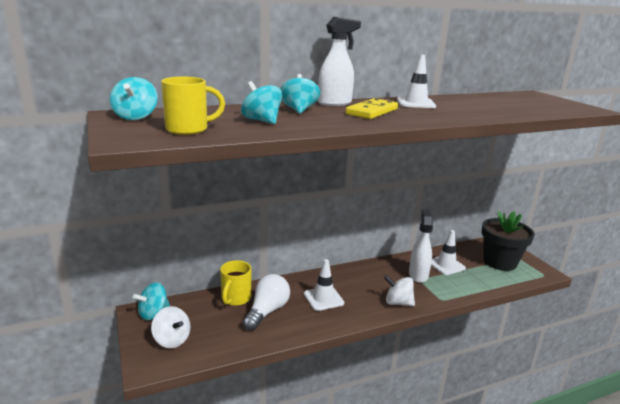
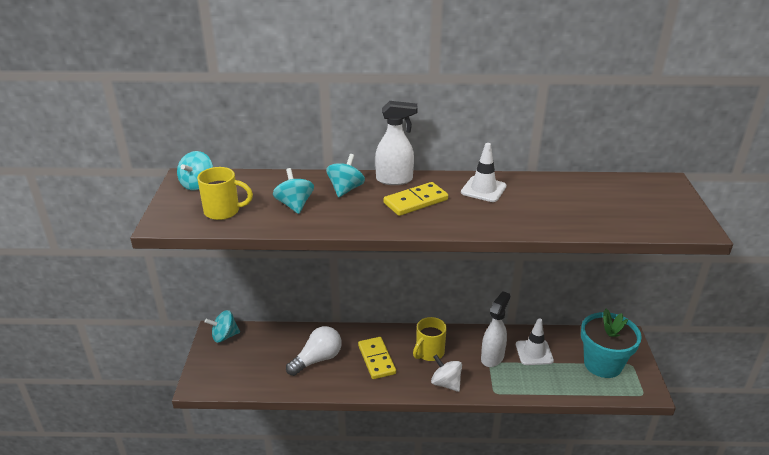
camera: 25 degrees right, 10 degrees up
(172, 340) = (226, 366): white spinning top -> none
(235, 298) = (298, 339): yellow mug -> yellow mug (429, 353)
(323, 298) = (376, 359): white traffic cone -> yellow domino
(500, 262) = (602, 364): black flower pot -> turquoise flower pot

